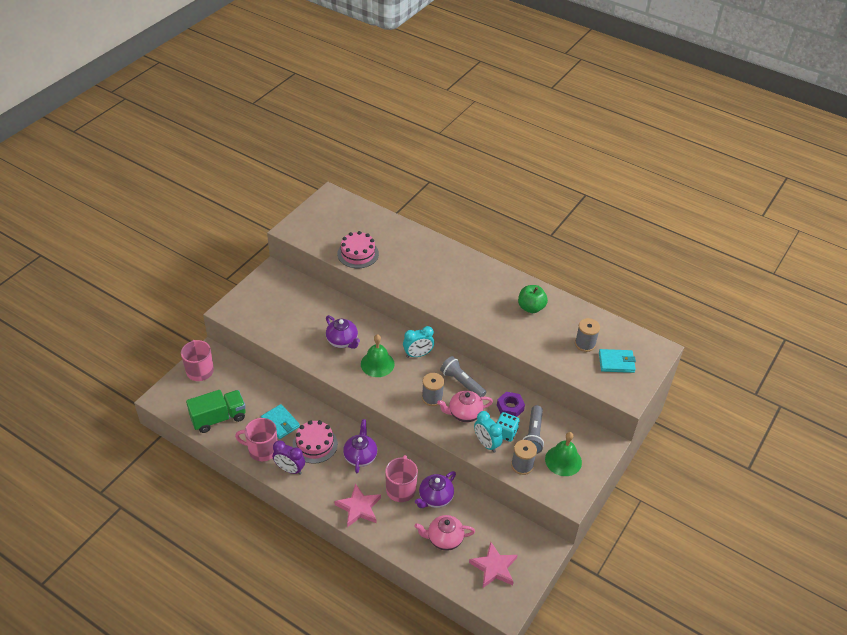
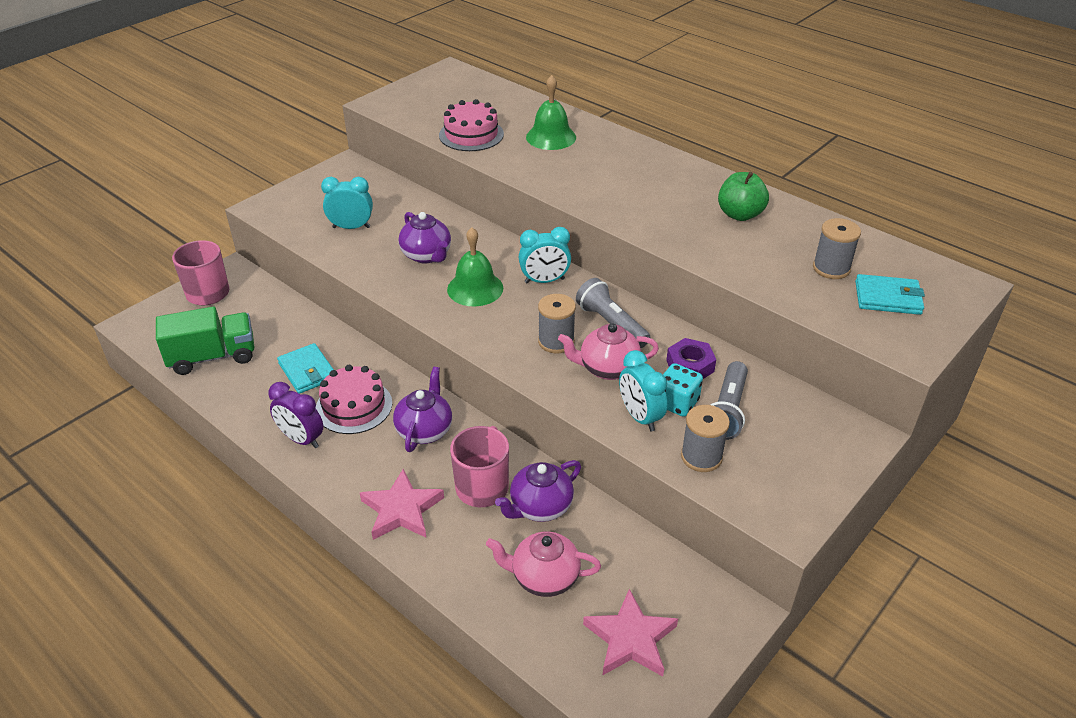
camera: 10 degrees right, 5 degrees down
(262, 450) = (265, 407): pink mug -> none
(289, 323) = (351, 227): none -> turquoise clock
(563, 460) = (779, 456): green bell -> green bell (551, 137)

